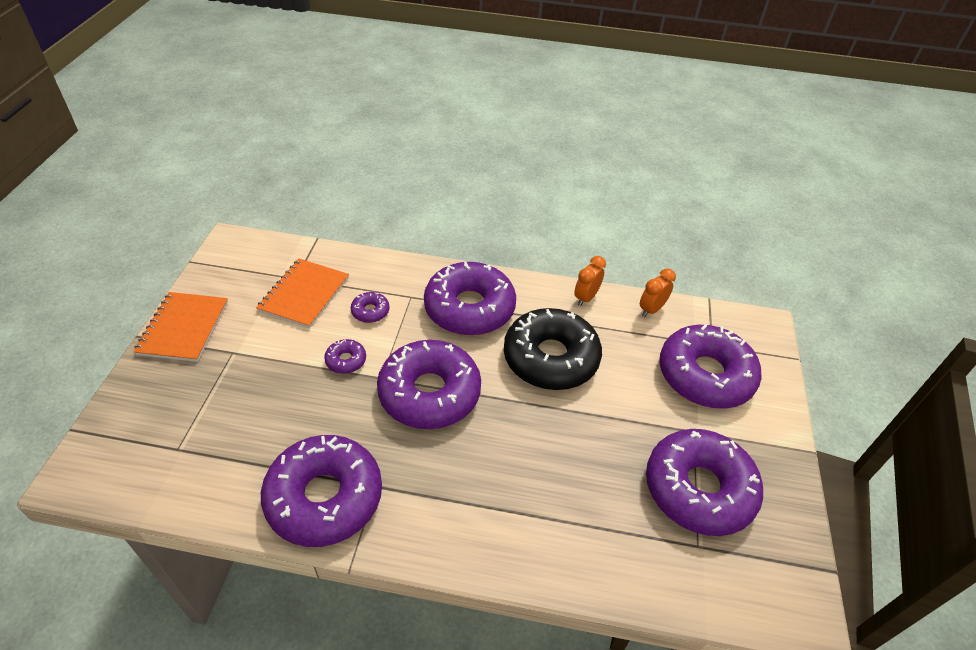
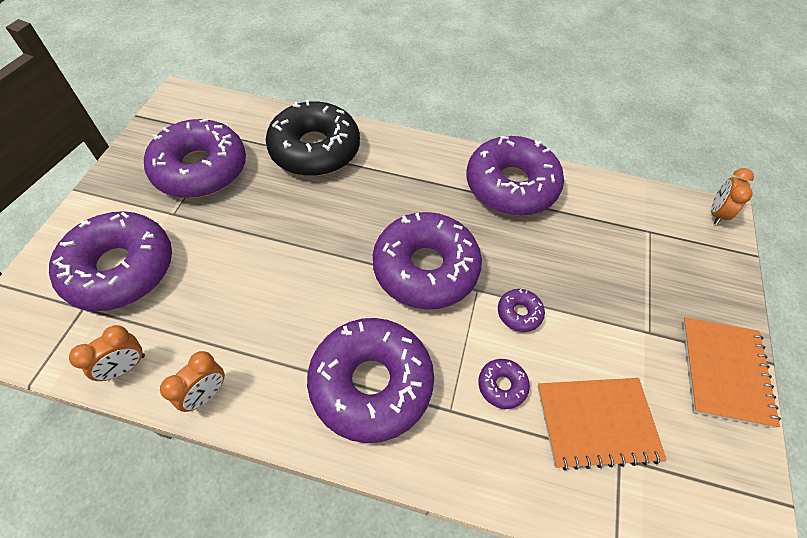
camera: 175 degrees left, 10 degrees up
(79, 478) = (716, 213): none -> orange clock
(304, 294) = (596, 422): orange notebook -> orange notebook turned 60 degrees clockwise
(550, 358) = (286, 301): black donut -> black donut (315, 149)

